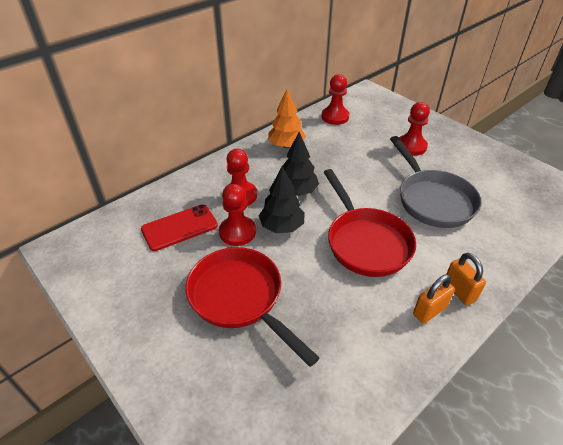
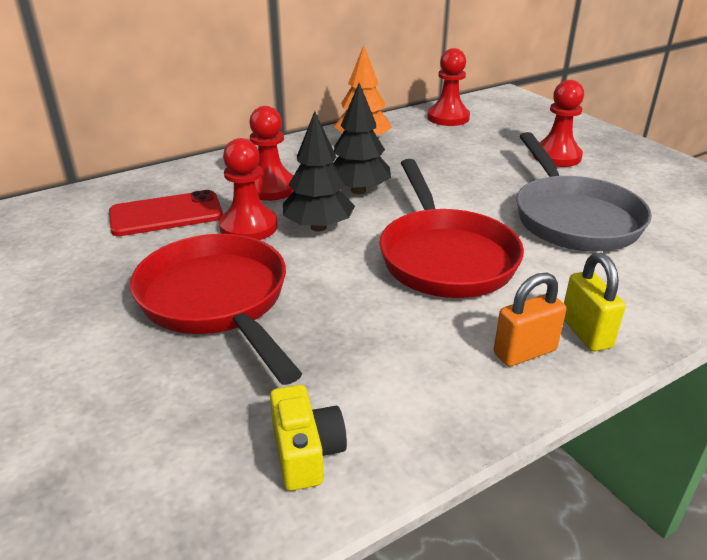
camera: 10 degrees right, 10 degrees down
(329, 403) = (306, 452): none -> yellow camera
(459, 291) = (585, 333): orange padlock -> yellow padlock

